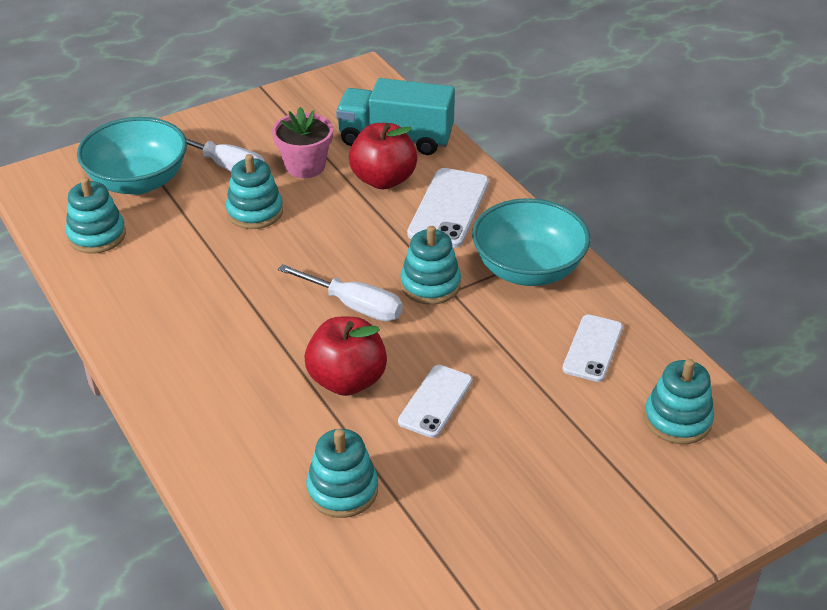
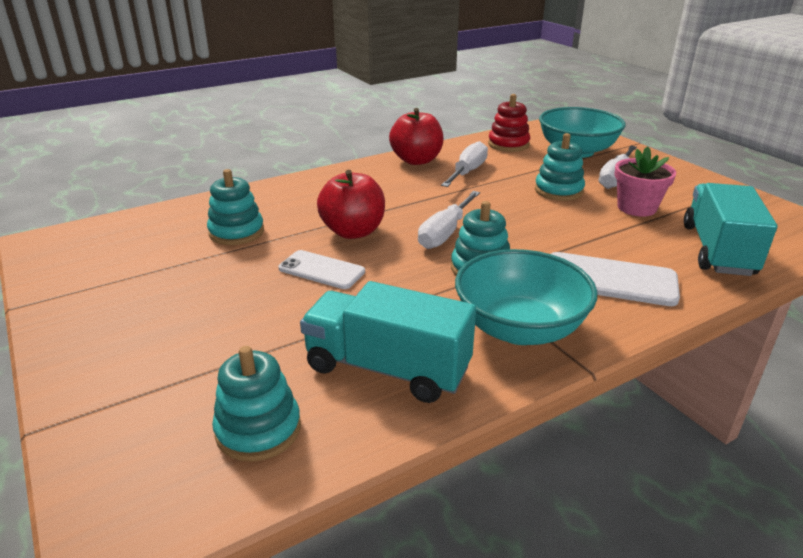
camera: 90 degrees right, 10 degrees down
(97, 235) = (508, 144): turquoise stacking toy -> red stacking toy
(186, 279) = (467, 172): none -> white screwdriver
(383, 180) = (639, 244): red apple -> red apple (416, 160)
(592, 348) = (387, 368): white phone -> turquoise truck

